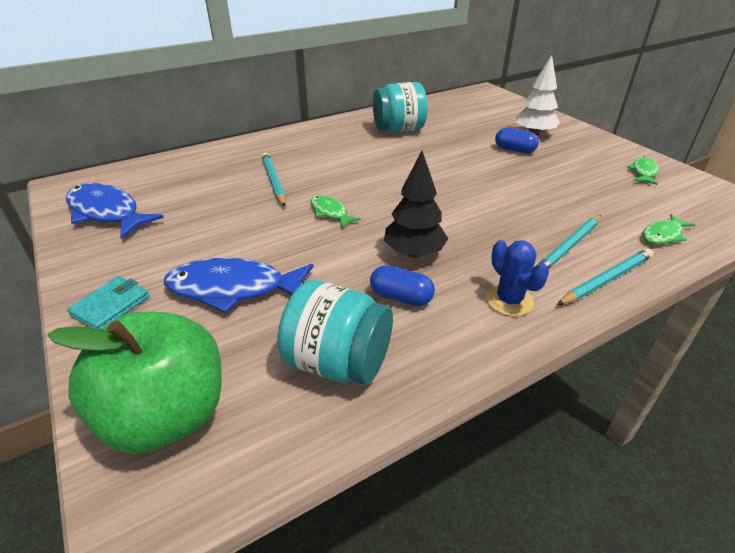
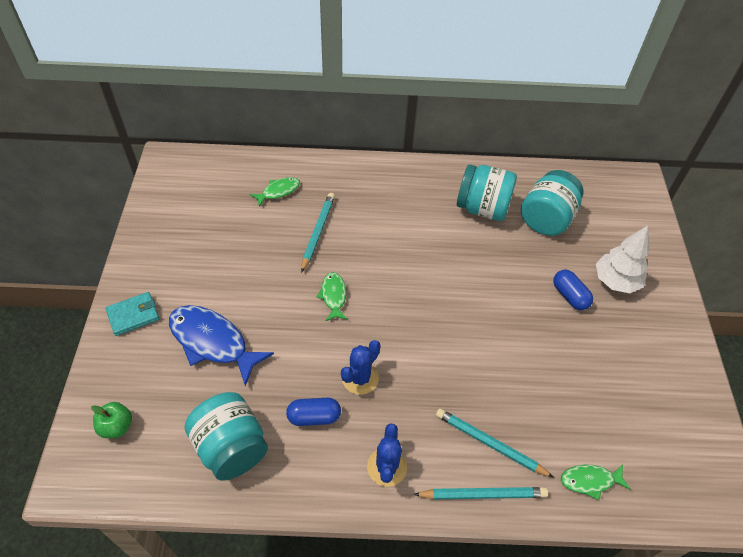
camera: 30 degrees right, 15 degrees up
(107, 212) = (178, 210): blue fish -> none
(167, 416) = (116, 426): green apple -> green apple, size x0.42
(401, 297) = (314, 417): blue capsule -> blue capsule turned 60 degrees counterclockwise
(414, 253) = (360, 378): black tree -> blue cactus
(450, 121) = (546, 219): none -> turquoise jar
(568, 246) = (489, 443): turquoise pencil -> turquoise pencil turned 45 degrees clockwise
(643, 172) = (671, 396): green fish -> green fish (278, 191)

